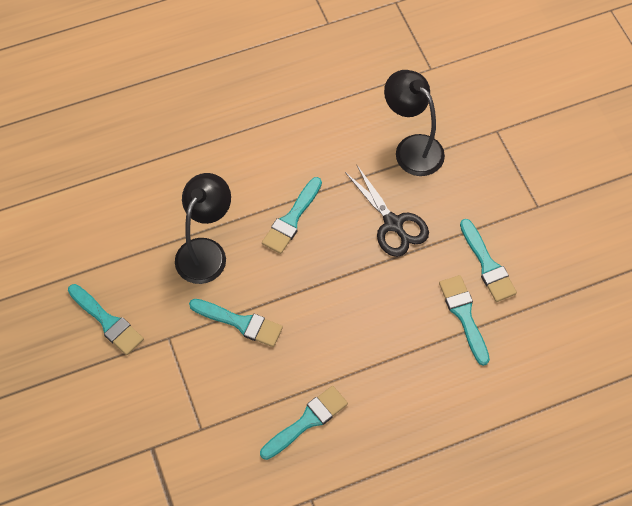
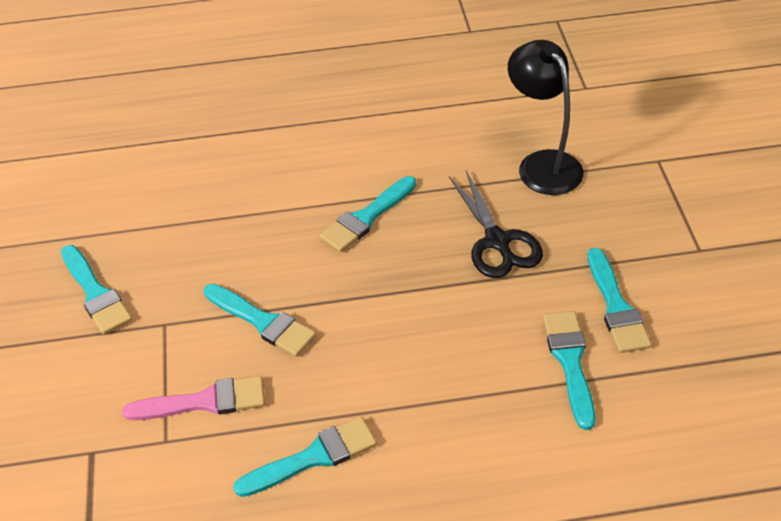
camera: 15 degrees right, 15 degrees down
(206, 251) = (247, 236): black lamp -> none
(218, 394) = (204, 401): none -> pink brush

